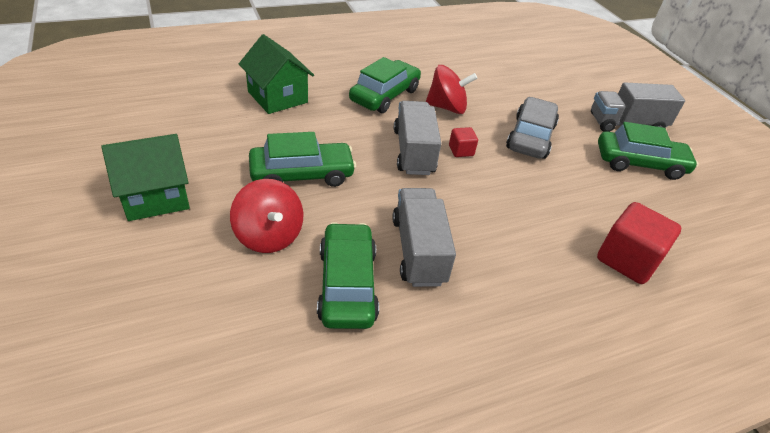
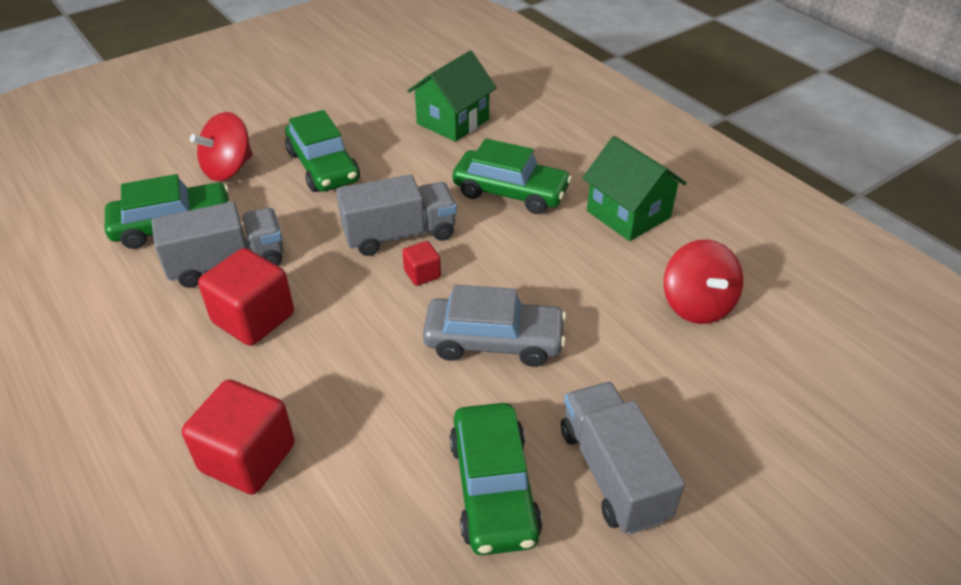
camera: 80 degrees right, 0 degrees up
(155, 196) = (263, 102): green house -> green house (628, 214)
(447, 107) = (518, 249): red spinning top -> red spinning top (697, 305)
(491, 242) = (253, 318): none -> red cube

